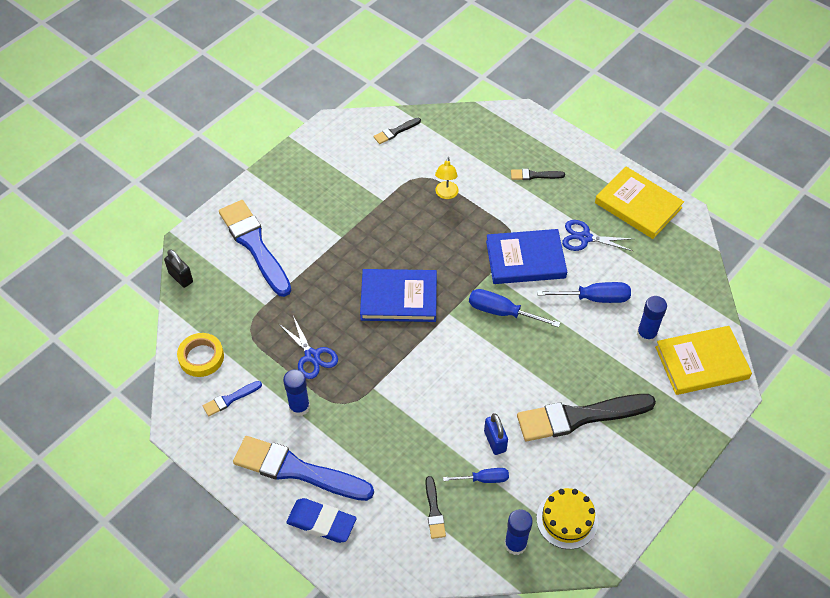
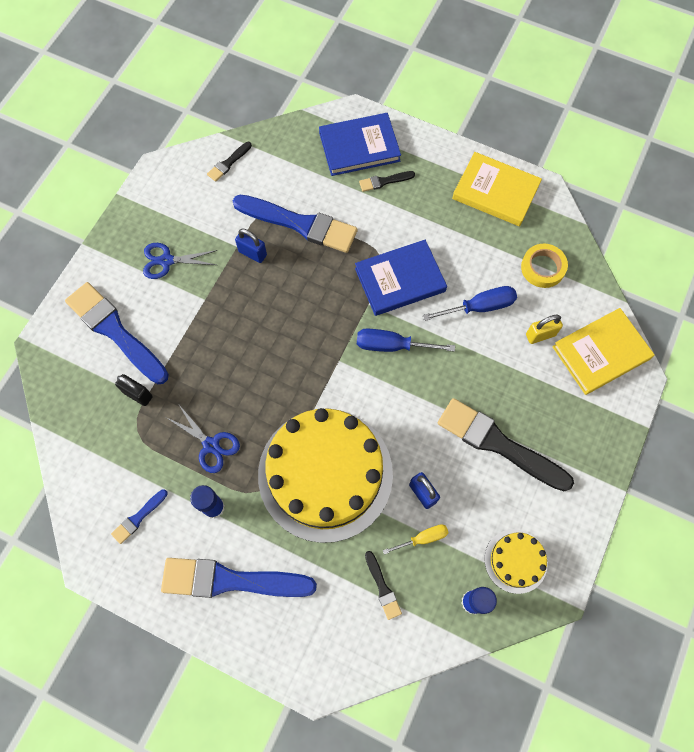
camera: 15 degrees left, 15 degrees up
(181, 277) = (46, 388): black padlock -> black padlock (138, 394)
(201, 357) = (94, 477): yellow tape -> yellow tape (542, 268)
(321, 522) = (272, 633): blue eraser -> none
(395, 209) = (252, 253): none -> blue padlock
(399, 298) = (283, 355): blue book -> blue book (359, 147)
(409, 404) = (325, 474): none -> yellow cake
(446, 194) = (300, 224): yellow lamp -> blue brush
(484, 479) = (422, 538): blue screwdriver -> yellow screwdriver
(579, 417) = (498, 444): black brush -> black brush turned 60 degrees clockwise
(585, 238) = (453, 241): blue scissors -> blue scissors (167, 261)
(646, 334) = (540, 335): blue glue stick -> yellow padlock

